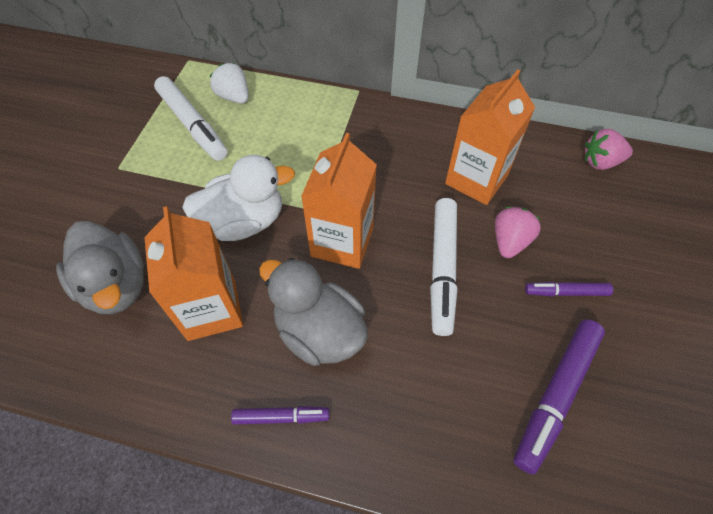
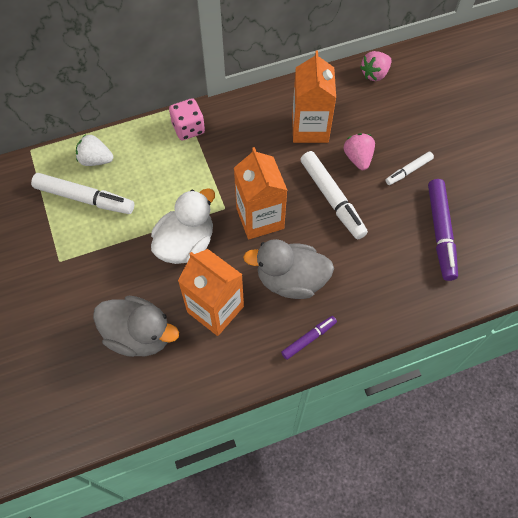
camera: 35 degrees left, 5 degrees up
(345, 114) = (188, 128): none -> pink dice
(566, 292) = (408, 171): purple marker -> white marker

